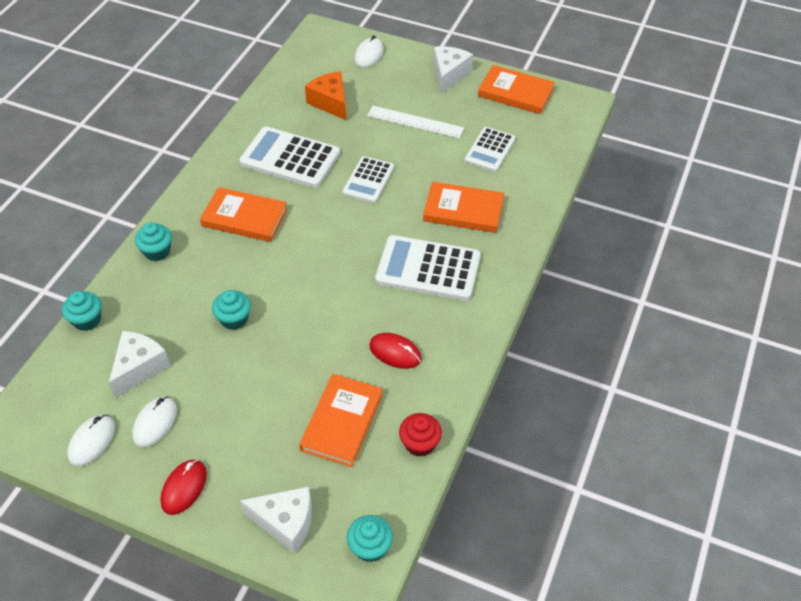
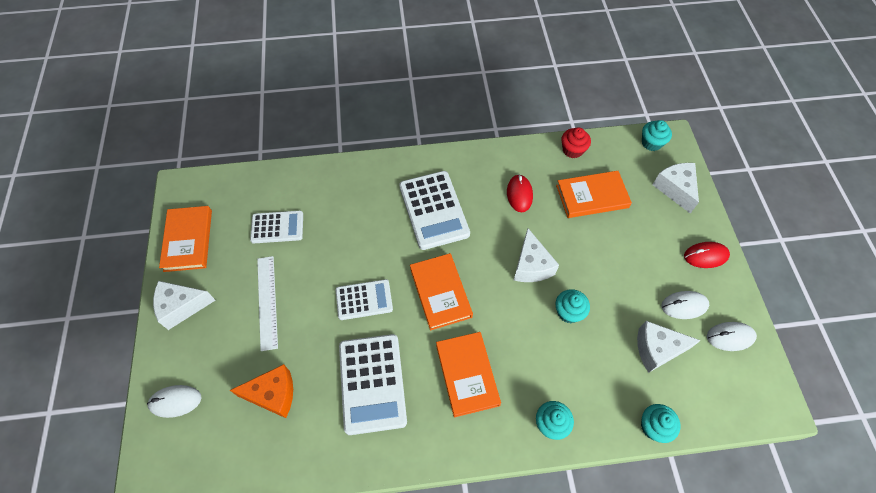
camera: 120 degrees left, 10 degrees up
(304, 316) = (531, 265): none -> white cheese
(330, 103) = (273, 394): orange cheese -> orange cheese turned 120 degrees counterclockwise
(463, 210) = (360, 215): orange book -> orange book (440, 292)

